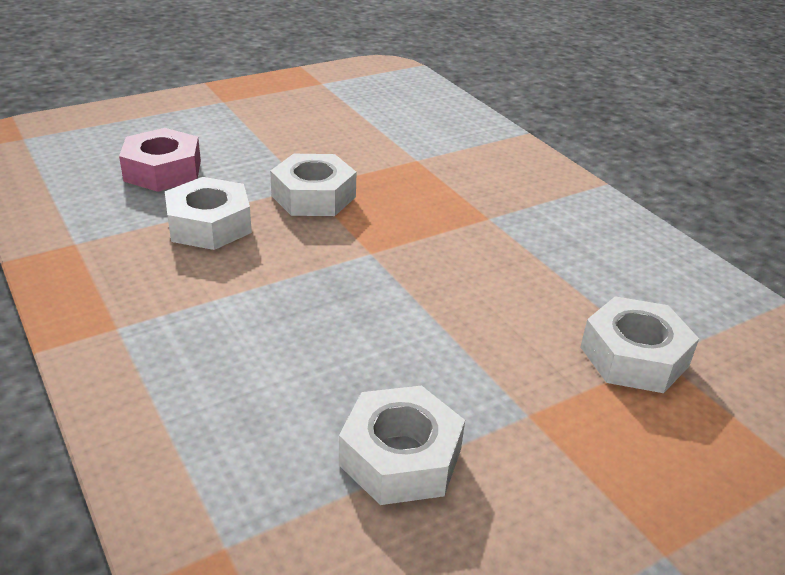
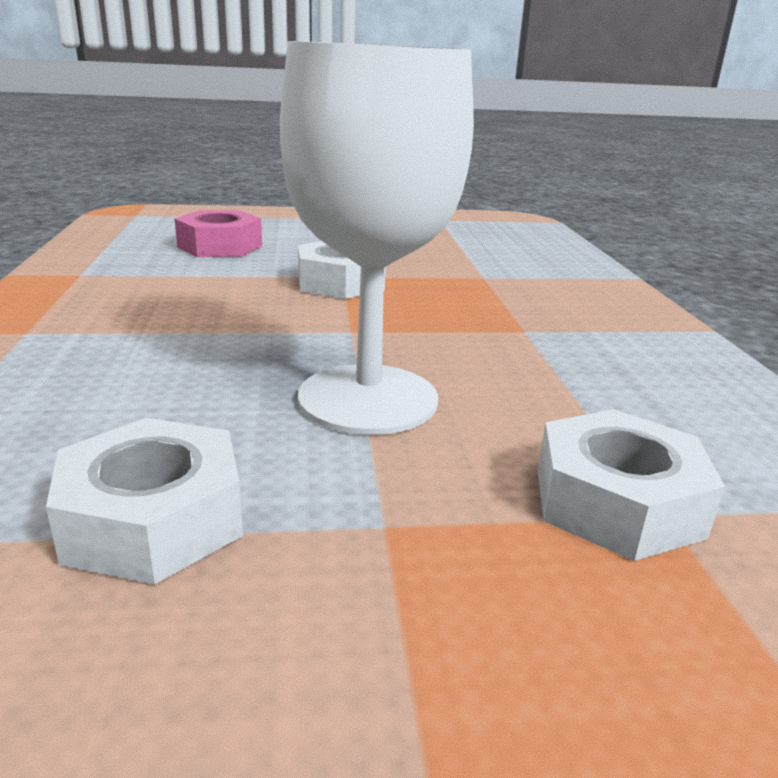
camera: 25 degrees right, 10 degrees down
(209, 225) = (212, 283): white nut -> none
(440, 319) = (368, 399): none -> white goblet

